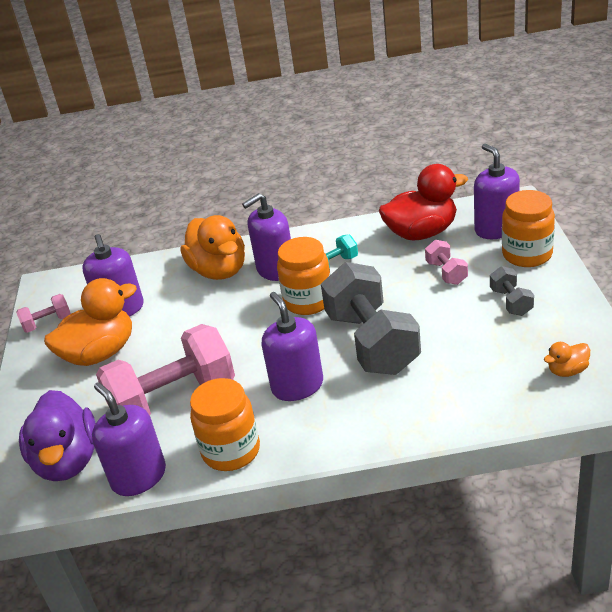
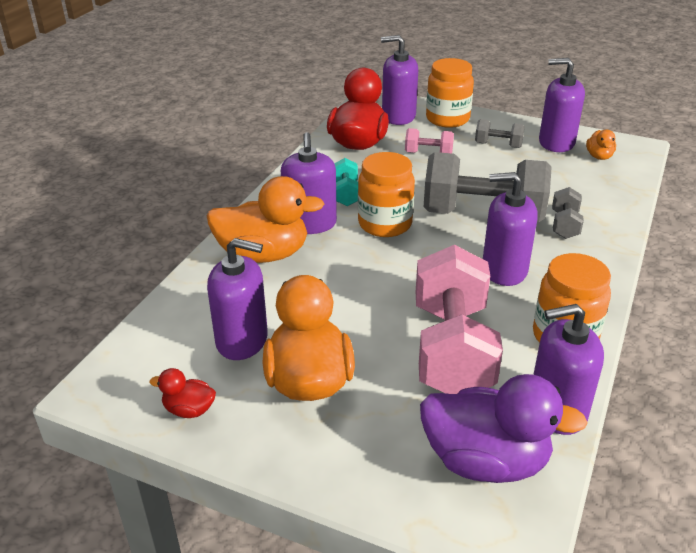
camera: 65 degrees left, 0 degrees up
(47, 323) = (189, 410): pink dumbbell -> red duck
(402, 394) = (564, 225): none -> grey dumbbell
(562, 334) = (556, 143): none -> purple soap dispenser

